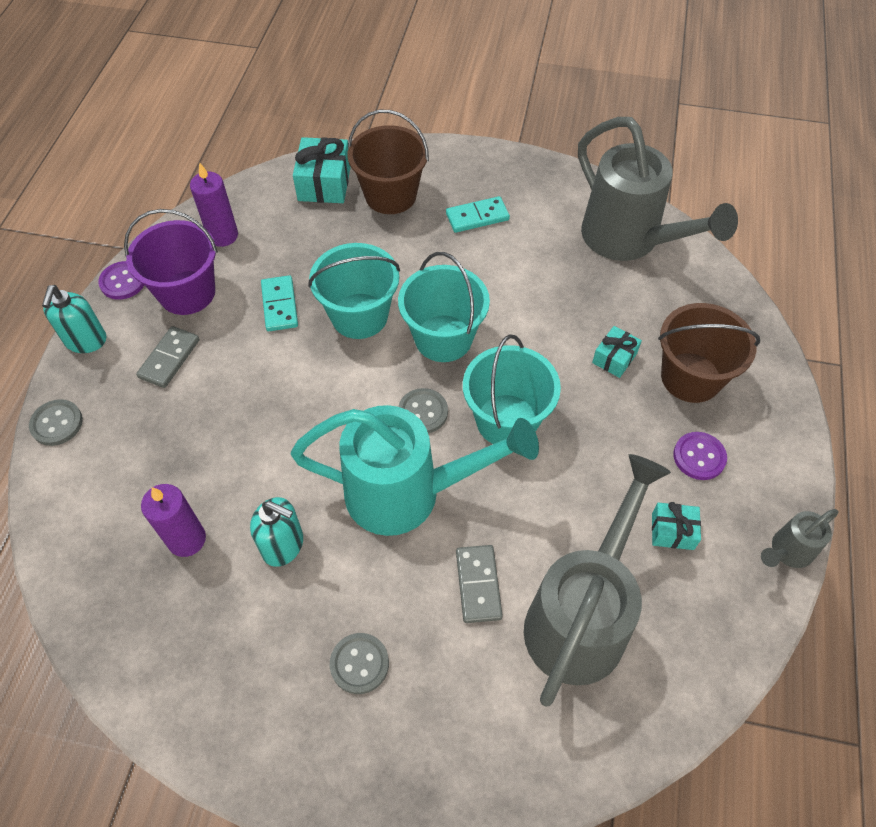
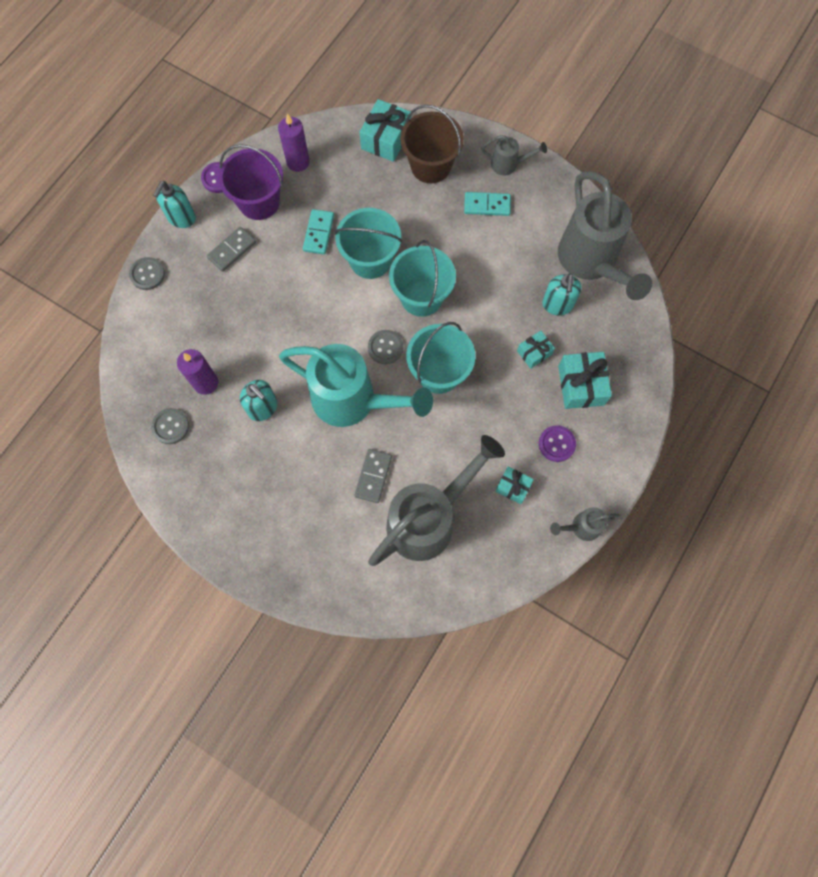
camera: 20 degrees right, 15 degrees up
(359, 664) = (283, 498): grey button -> grey button (170, 426)
(482, 170) = (508, 165): none -> grey watering can
(614, 297) = (557, 305): none -> turquoise soap dispenser
(690, 377) = (581, 385): brown bucket -> turquoise gift

